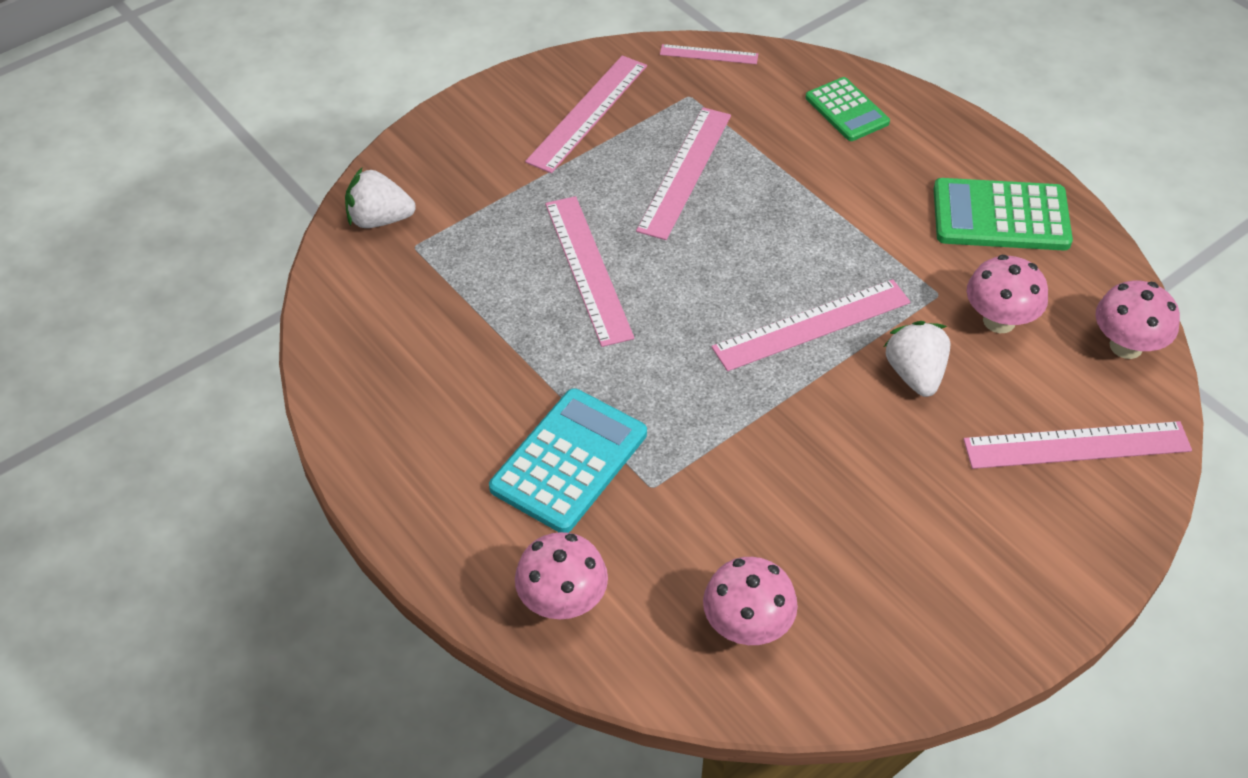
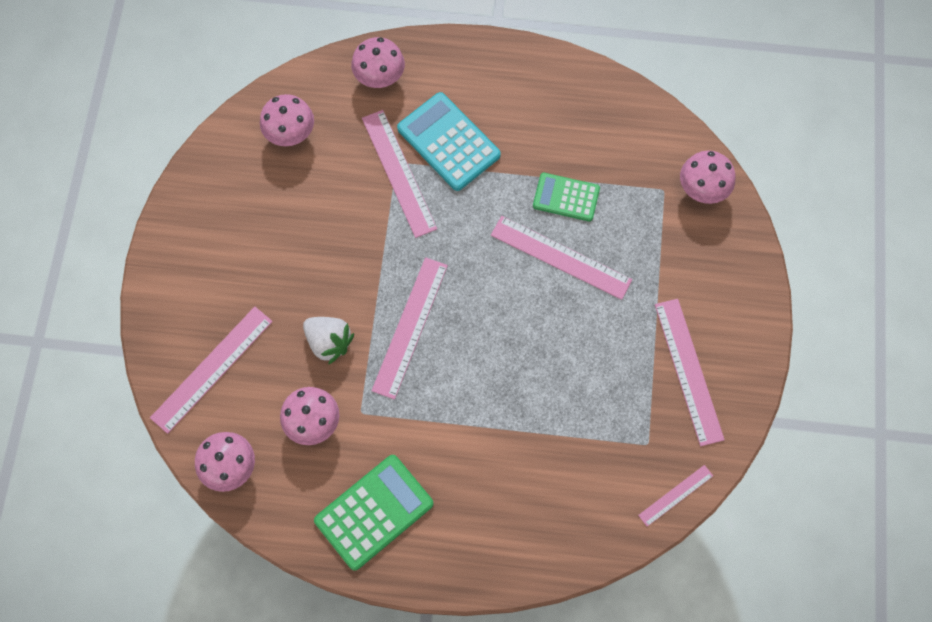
camera: 135 degrees right, 20 degrees up
(379, 219) = (702, 189): white strawberry -> pink mushroom
(569, 461) = (448, 142): turquoise calculator -> turquoise calculator turned 150 degrees clockwise
(684, 172) = (584, 376): pink ruler -> pink ruler (399, 173)
(847, 110) = (543, 524): green calculator -> green calculator (566, 197)

